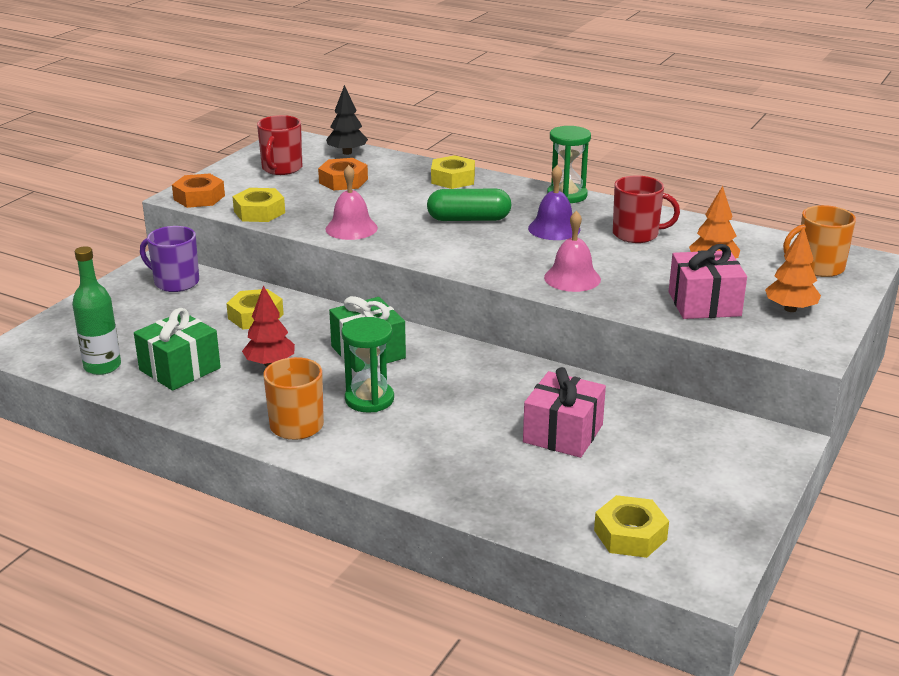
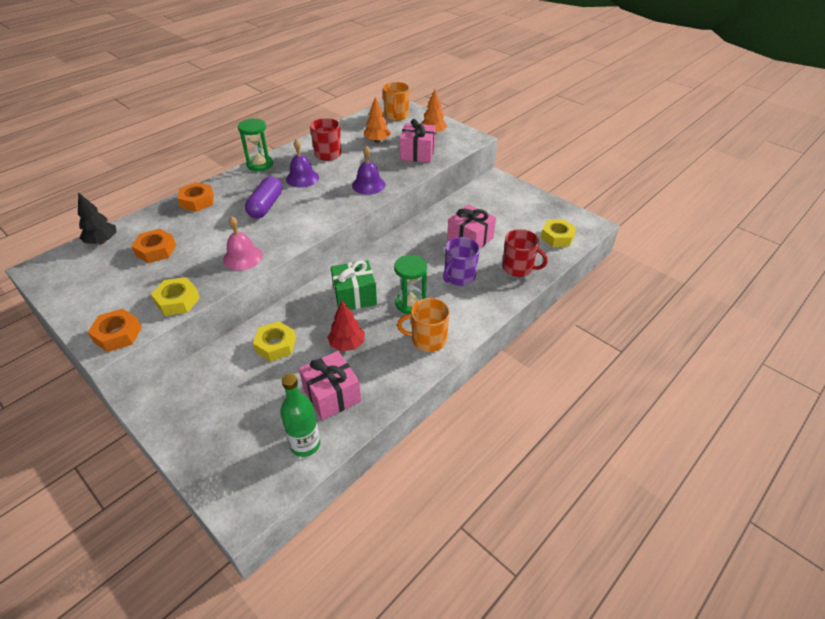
camera: 75 degrees left, 15 degrees up
(175, 282) = (188, 389): purple mug -> purple mug (459, 277)
(180, 369) = (332, 395): green gift -> pink gift
(281, 168) = (100, 280): red mug -> red mug (518, 268)
(453, 179) = (197, 201): yellow nut -> orange nut
(469, 219) = (266, 206): green capsule -> purple capsule
(572, 278) = (368, 185): pink bell -> purple bell

